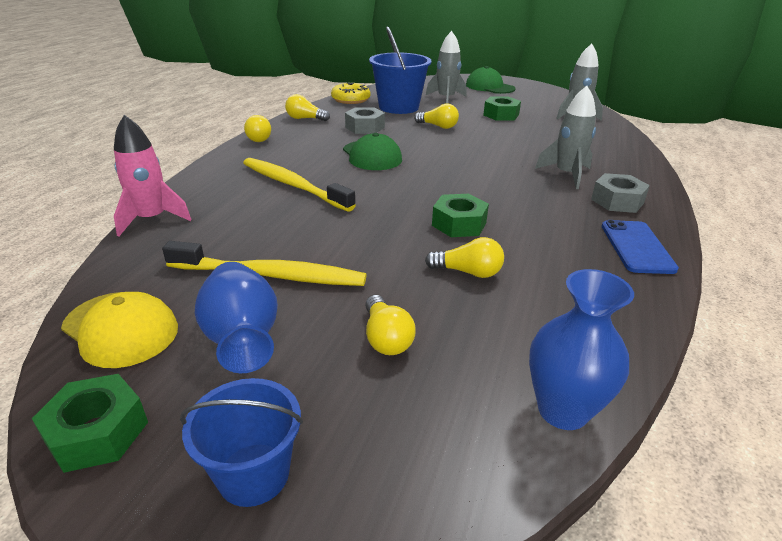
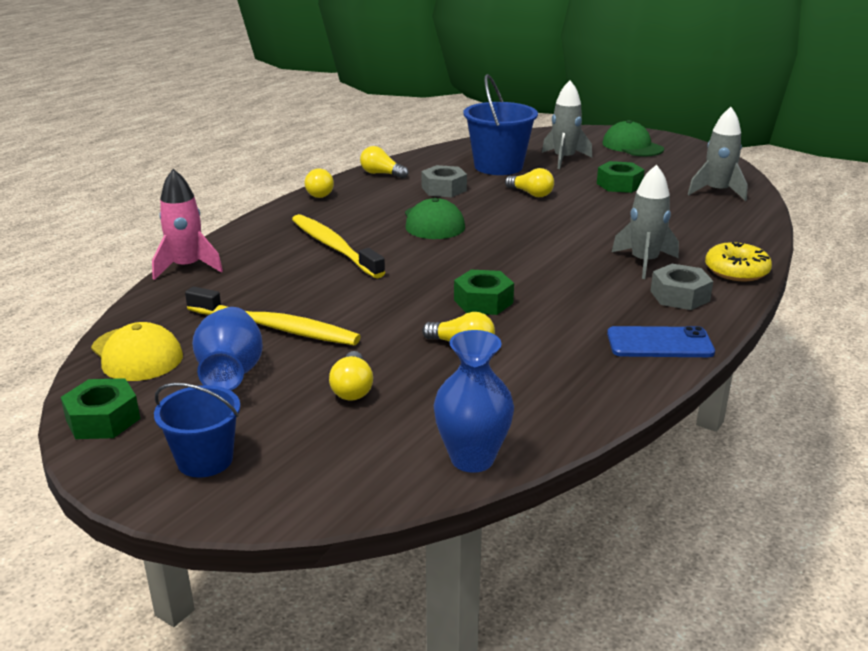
camera: 15 degrees right, 5 degrees down
(351, 100) = (446, 153): yellow donut -> yellow donut (736, 271)
(636, 247) = (659, 343): blue phone -> blue phone turned 75 degrees clockwise

